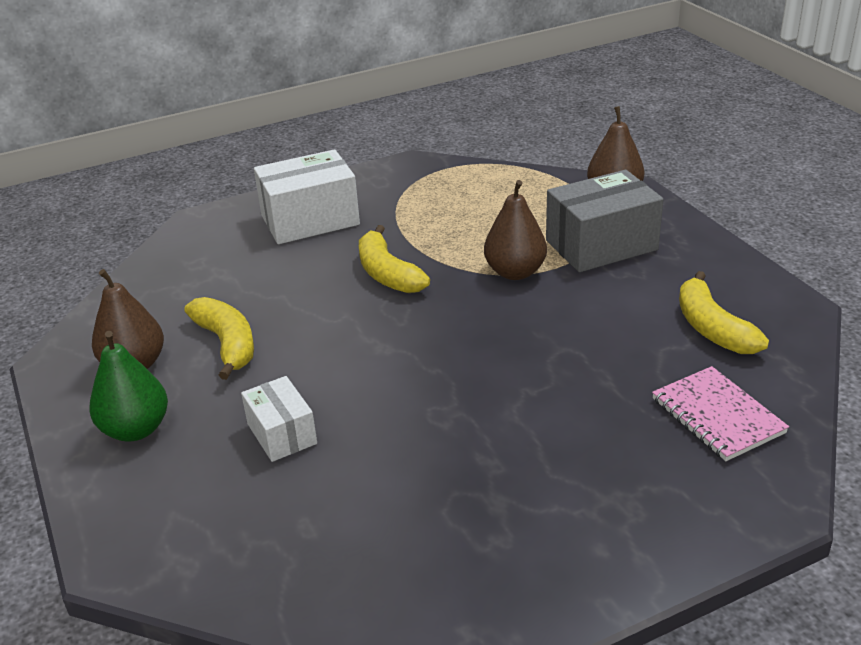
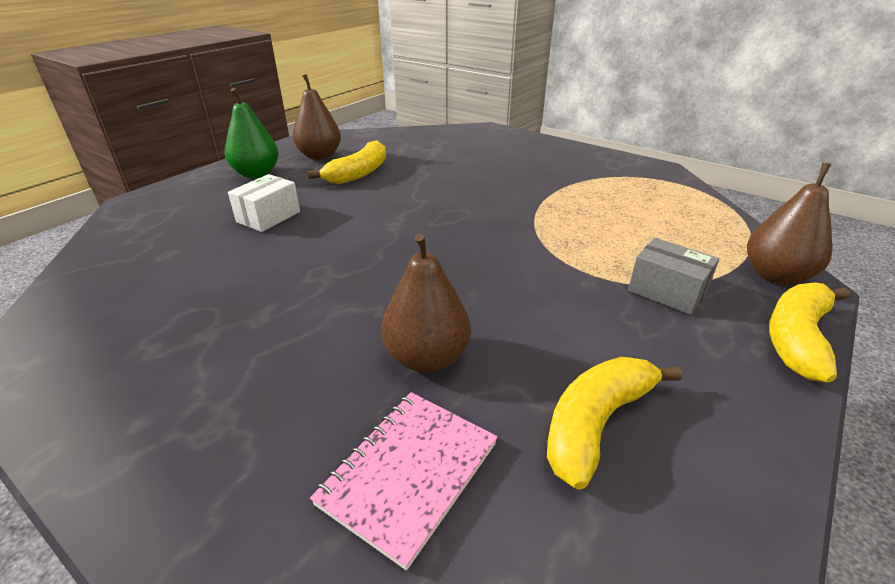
camera: 60 degrees right, 0 degrees up
(310, 220) = (528, 157): white box -> none
(387, 274) = (492, 200): yellow banana -> yellow banana (797, 338)
(515, 272) = (558, 254): brown pear -> brown pear (427, 357)
(601, 245) = (666, 292): grey box -> grey box, size x0.58

